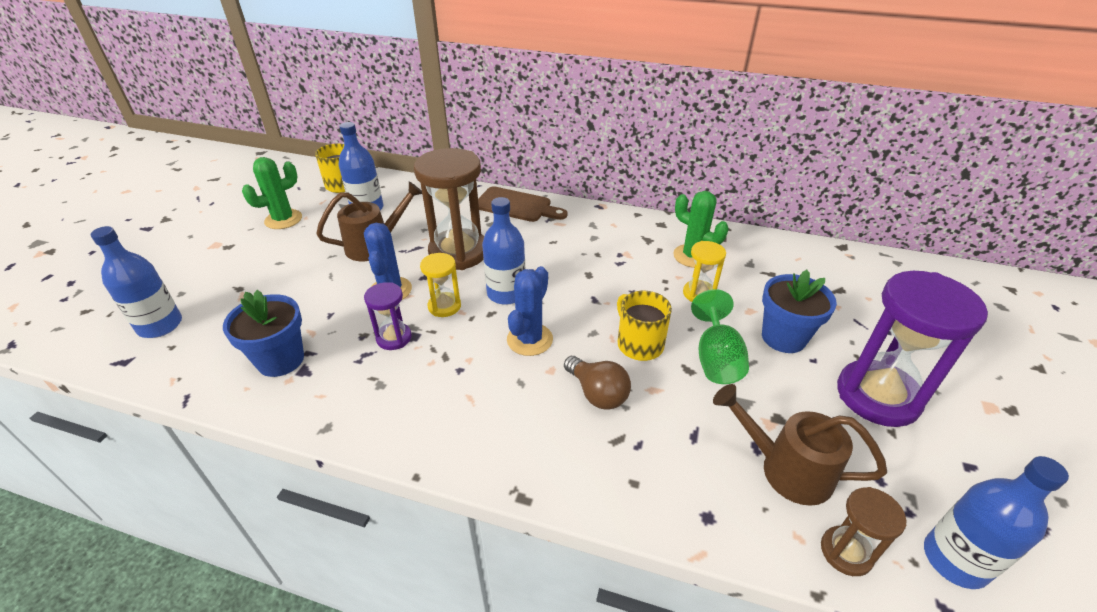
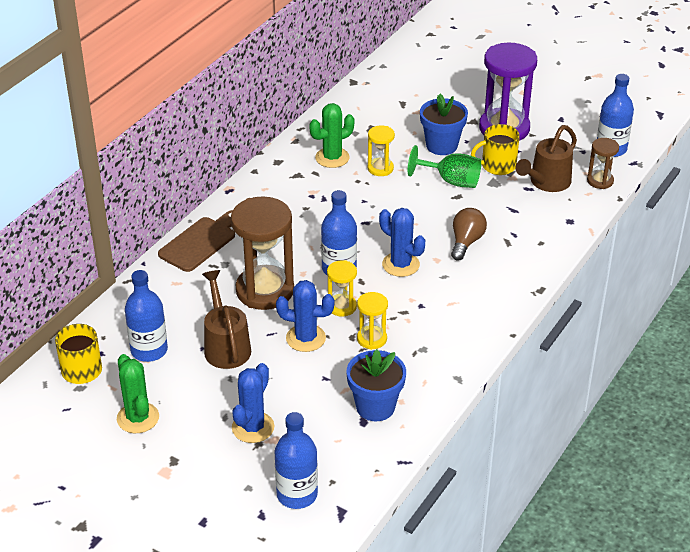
camera: 75 degrees left, 0 degrees up
(262, 281) = (253, 427): none -> blue cactus
(394, 338) = (372, 339): purple hourglass -> yellow hourglass
(597, 393) = (466, 242): brown light bulb -> brown light bulb turned 45 degrees counterclockwise
(639, 344) = (425, 212): yellow mug -> yellow mug (497, 166)

